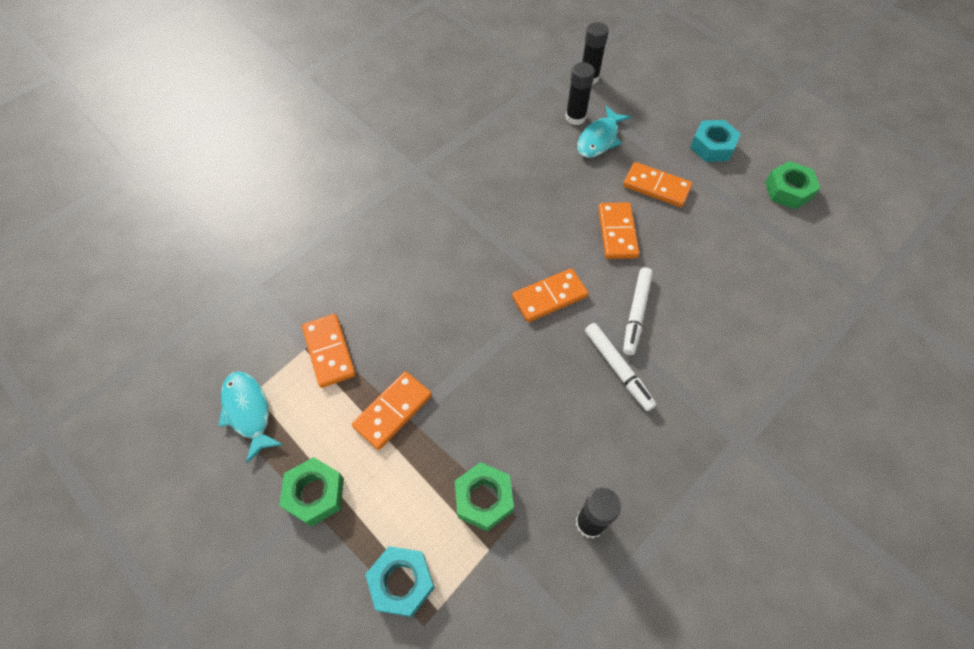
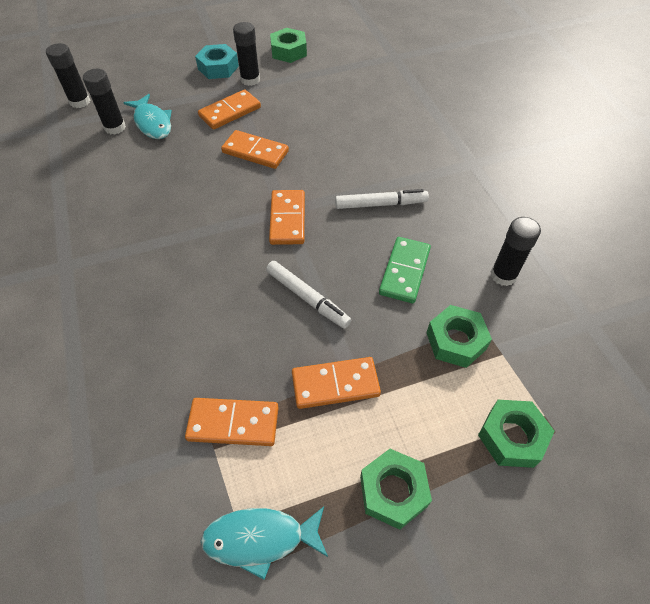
camera: 65 degrees left, 5 degrees down
(392, 411) = (335, 384): orange domino -> orange domino turned 75 degrees counterclockwise
(402, 582) = (511, 437): turquoise nut -> green nut
(542, 423) = (404, 271): none -> green domino
(636, 313) = (338, 173): white marker -> white marker (307, 298)
(715, 180) = (250, 80): none -> black glue stick

